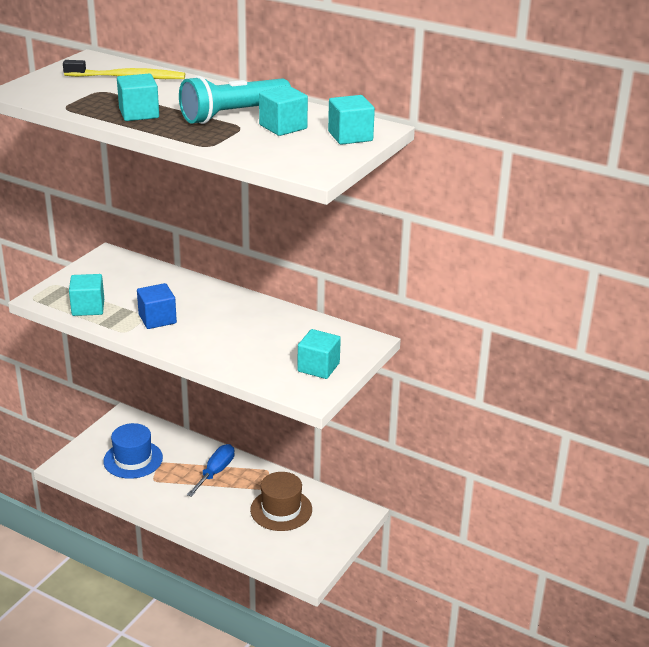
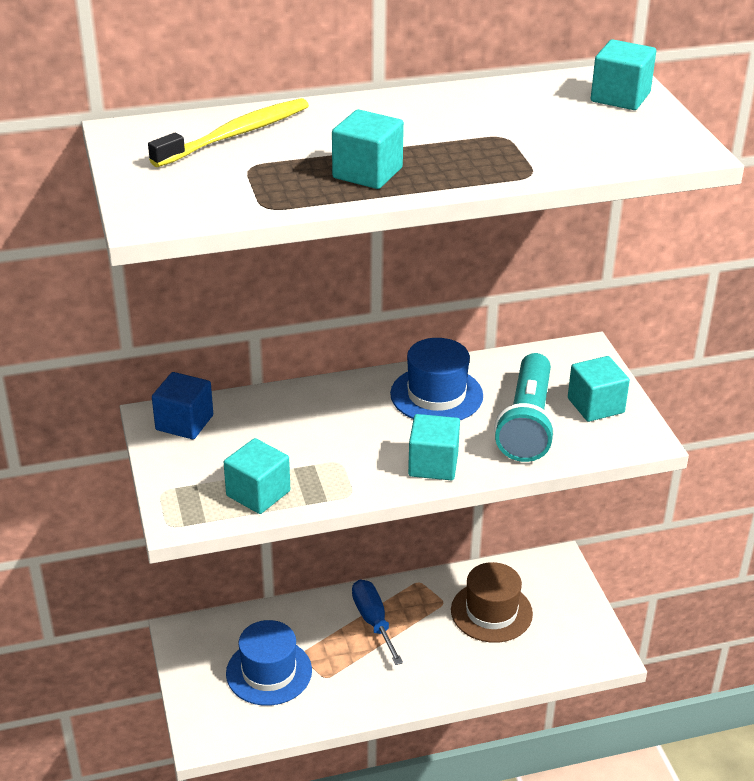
camera: 45 degrees left, 5 degrees up
(157, 319) = (357, 457): blue cube -> blue cube (184, 423)
(233, 115) = (462, 126): turquoise flashlight -> turquoise flashlight (527, 423)
(247, 316) = (436, 395): none -> blue hat
(283, 127) = (541, 117): turquoise cube -> turquoise cube (433, 464)

